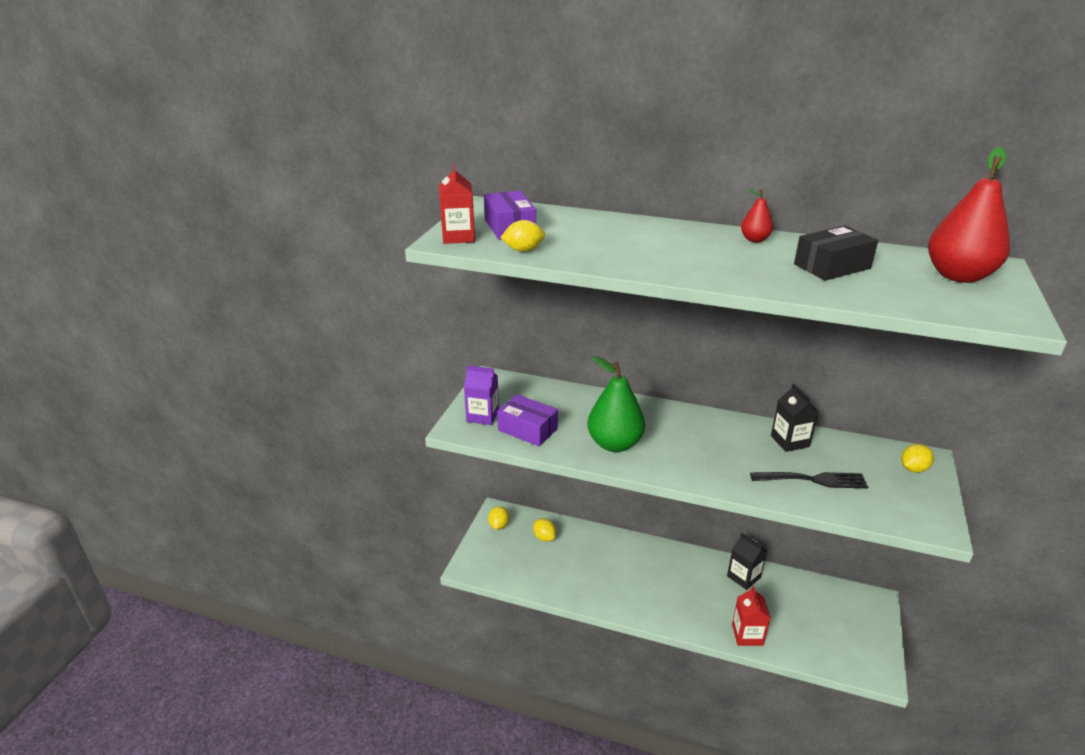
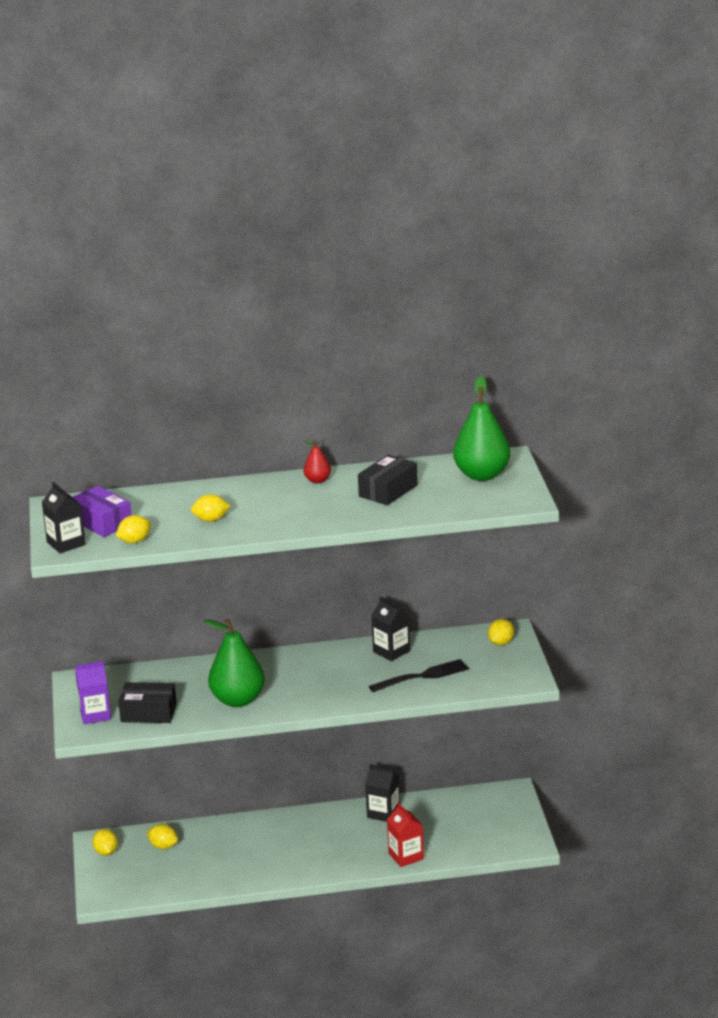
camera: 25 degrees left, 5 degrees down
(458, 237) = (66, 543): red carton -> black carton
(527, 429) = (148, 713): purple box -> black box
(616, 249) = (211, 520): none -> yellow lemon
(958, 276) = (482, 475): red pear -> green pear

